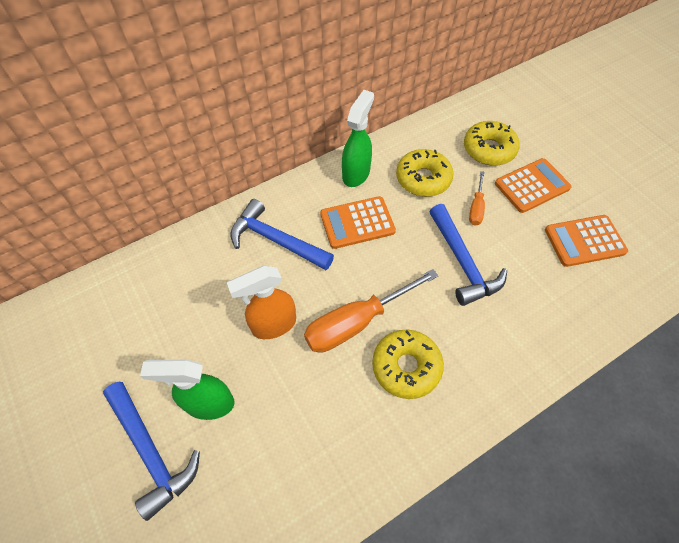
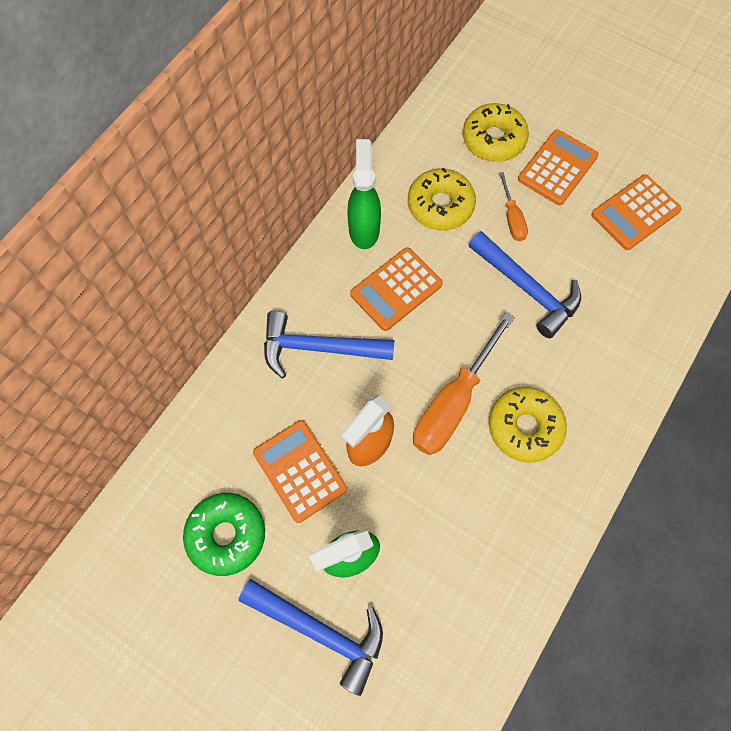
camera: 25 degrees left, 10 degrees up
(129, 343) = (226, 535): none -> green donut
(210, 321) = (300, 471): none -> orange calculator

